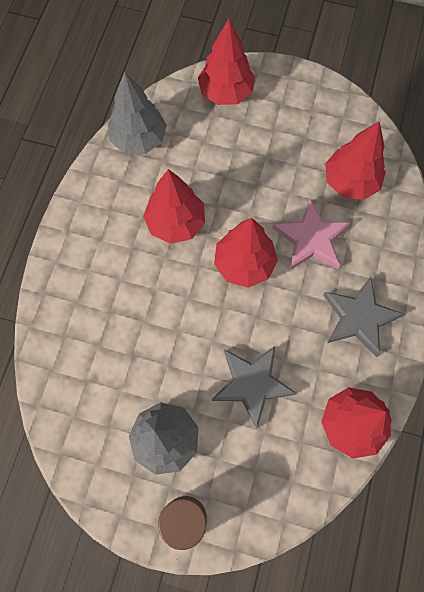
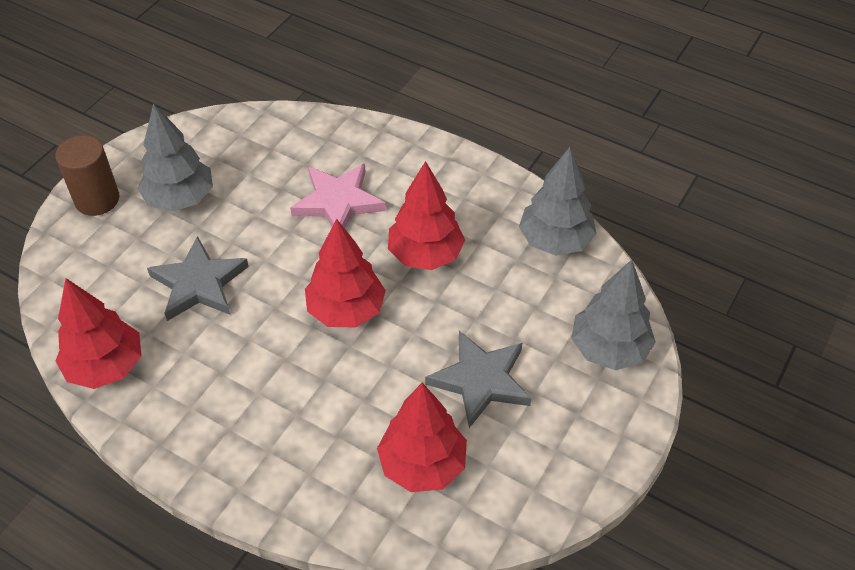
camera: 105 degrees right, 20 degrees down
(226, 92) = (609, 349): red tree -> grey tree
(311, 239) = (353, 391): pink star -> pink star (338, 202)
(359, 317) = (225, 414): grey star -> grey star (480, 381)

